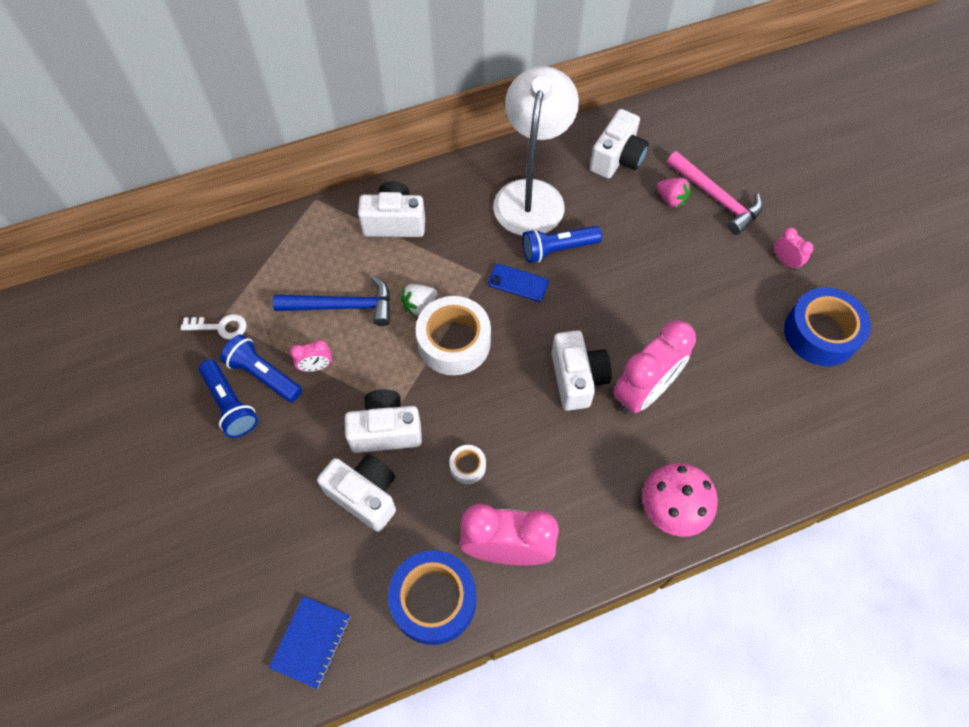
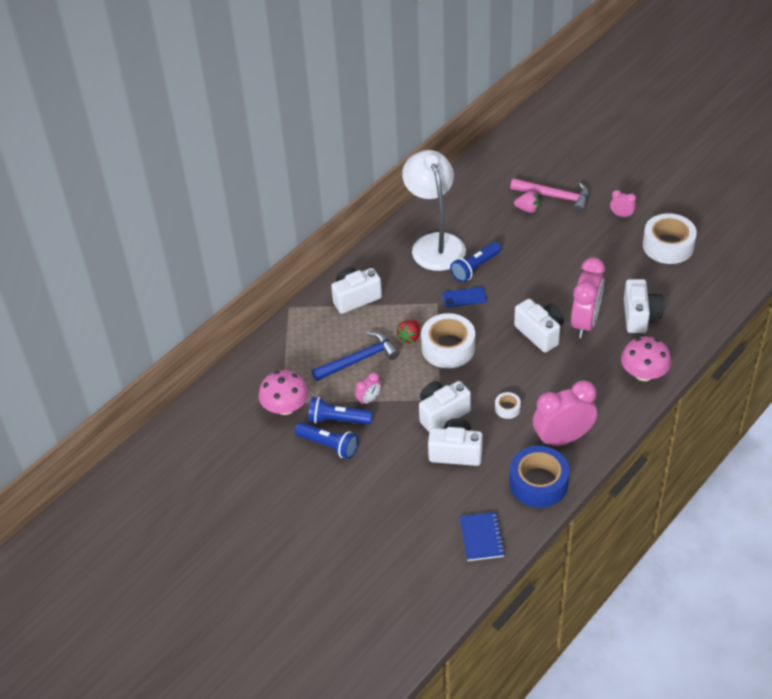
camera: 25 degrees left, 15 degrees down
(220, 327) = (285, 407): white key -> pink mushroom
(419, 305) = (409, 337): white strawberry -> red strawberry
(617, 158) = (475, 199): white camera -> white camera (640, 316)
(820, 333) = (668, 245): blue tape -> white tape

